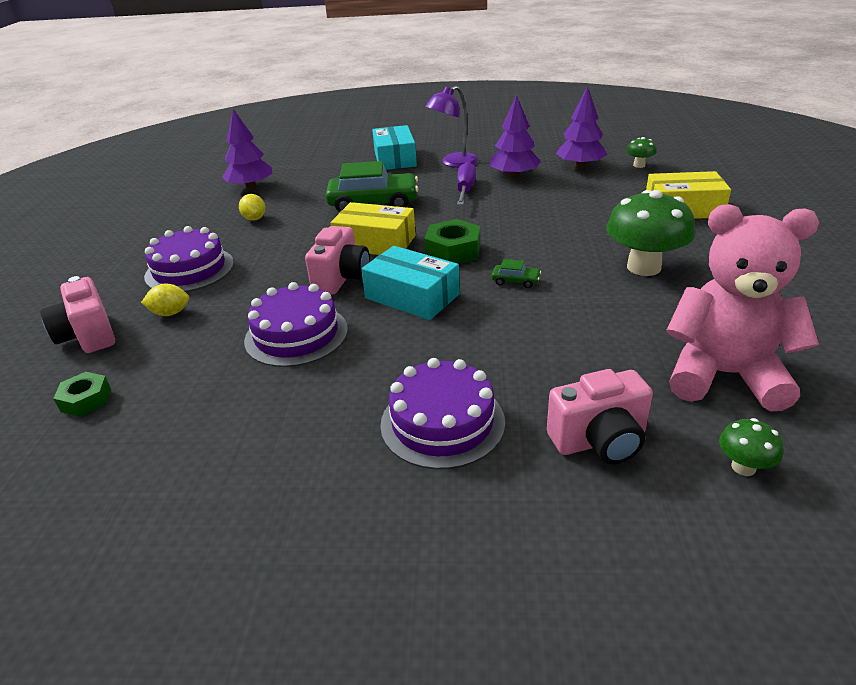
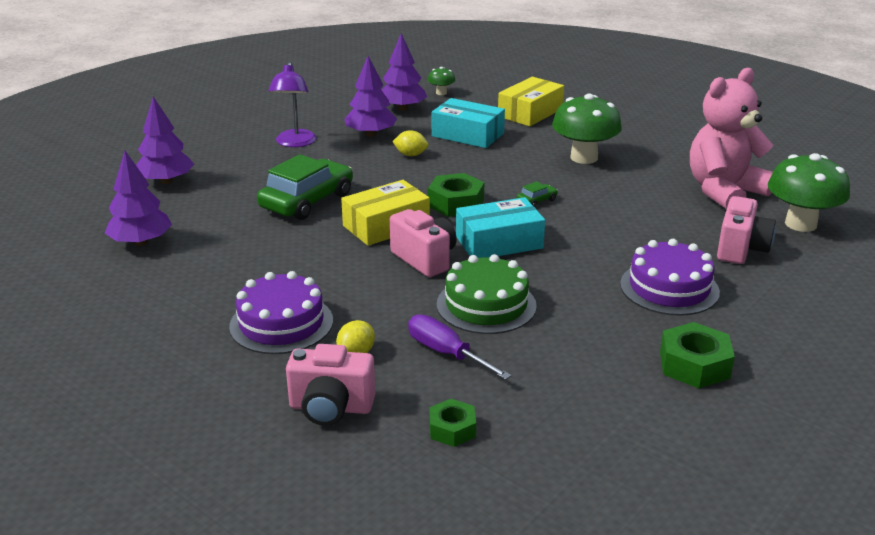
camera: 55 degrees left, 5 degrees down
(254, 219) = (227, 262): yellow lemon -> yellow lemon (411, 155)
(296, 335) = (486, 305): purple cake -> green cake
(296, 503) = (694, 365): none -> green nut
(338, 158) = (166, 181): none -> purple tree
(395, 158) = (229, 160): turquoise box -> turquoise box (467, 135)
(465, 190) = (358, 159): purple screwdriver -> purple screwdriver (447, 353)
(743, 467) = (800, 224): green mushroom -> green mushroom, size x2.13

